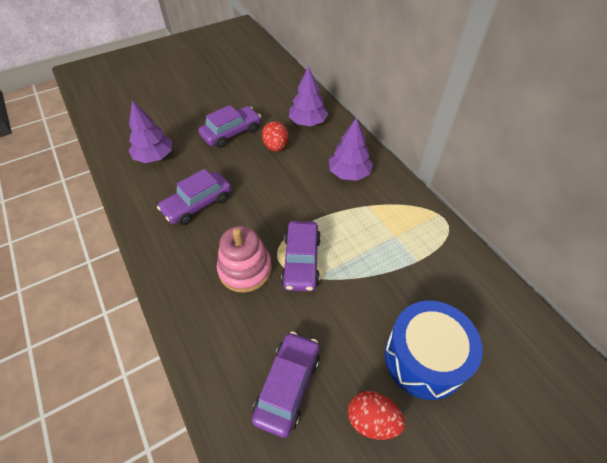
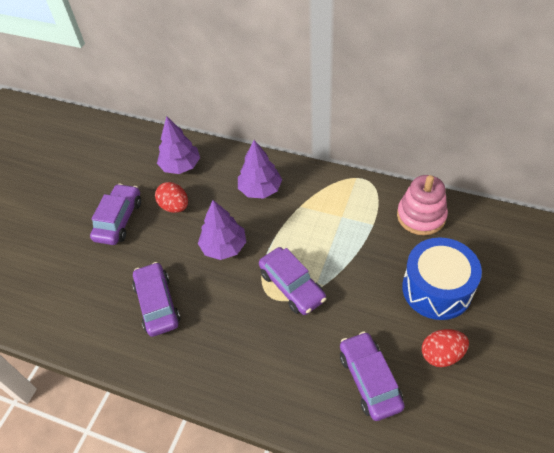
camera: 35 degrees left, 0 degrees up
(154, 157) = (66, 292): purple tree -> purple tree (224, 247)
(197, 204) = (157, 304): purple car -> purple car turned 150 degrees clockwise
(245, 269) = (255, 325): pink stacking toy -> pink stacking toy (421, 216)

